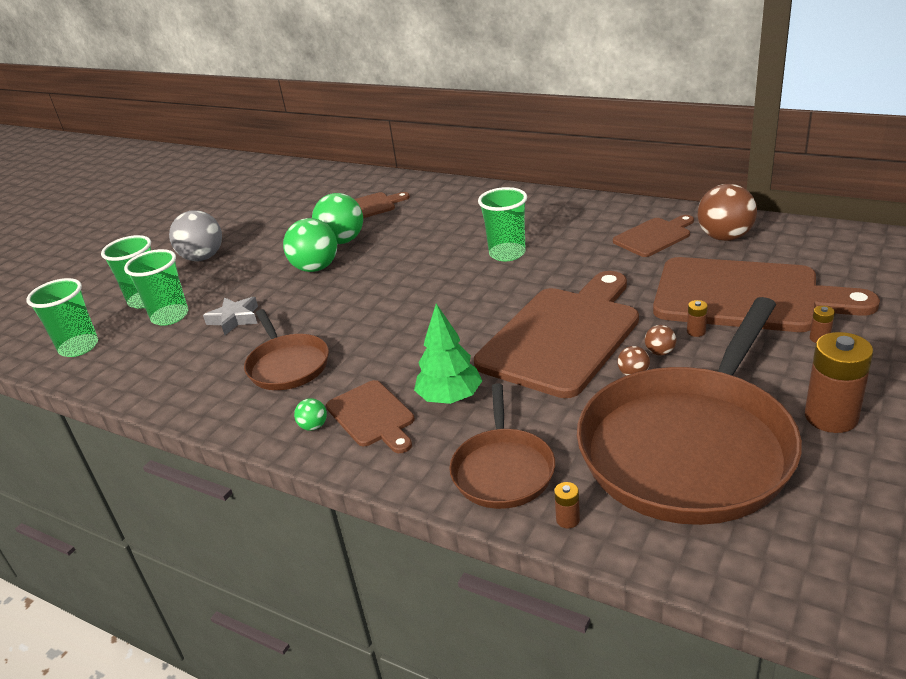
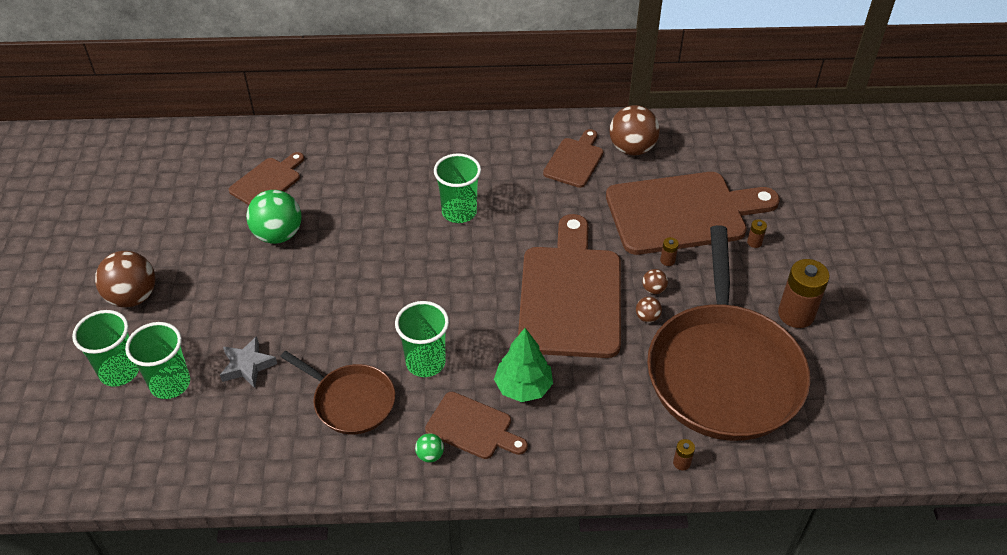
camera: 35 degrees left, 15 degrees up
(79, 347) = (99, 453): green cup -> green cup (425, 362)
(203, 257) = (133, 297): grey ball -> brown ball
(315, 268) = (279, 278): green ball -> none
(503, 470) = (610, 439): brown pan -> none

